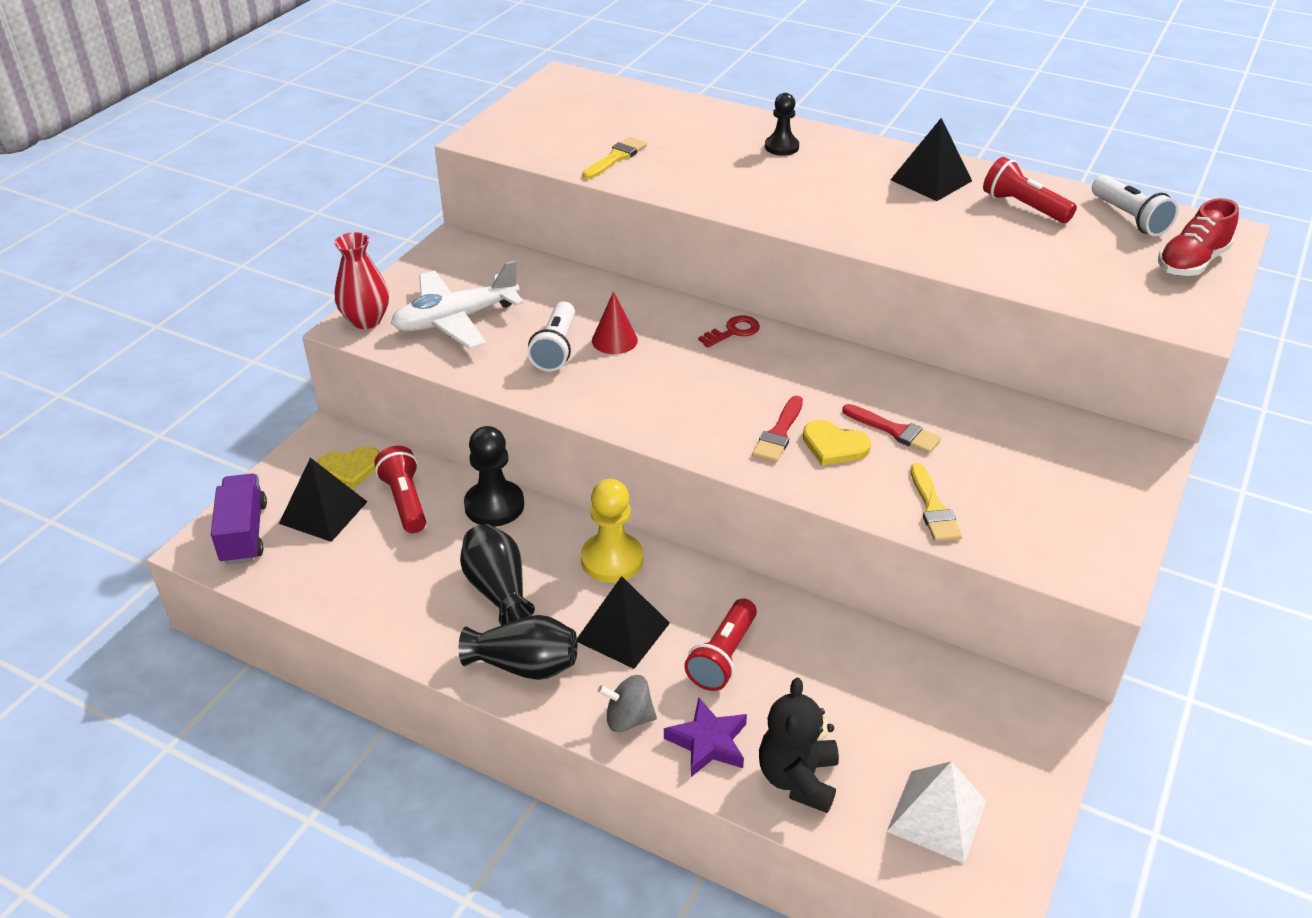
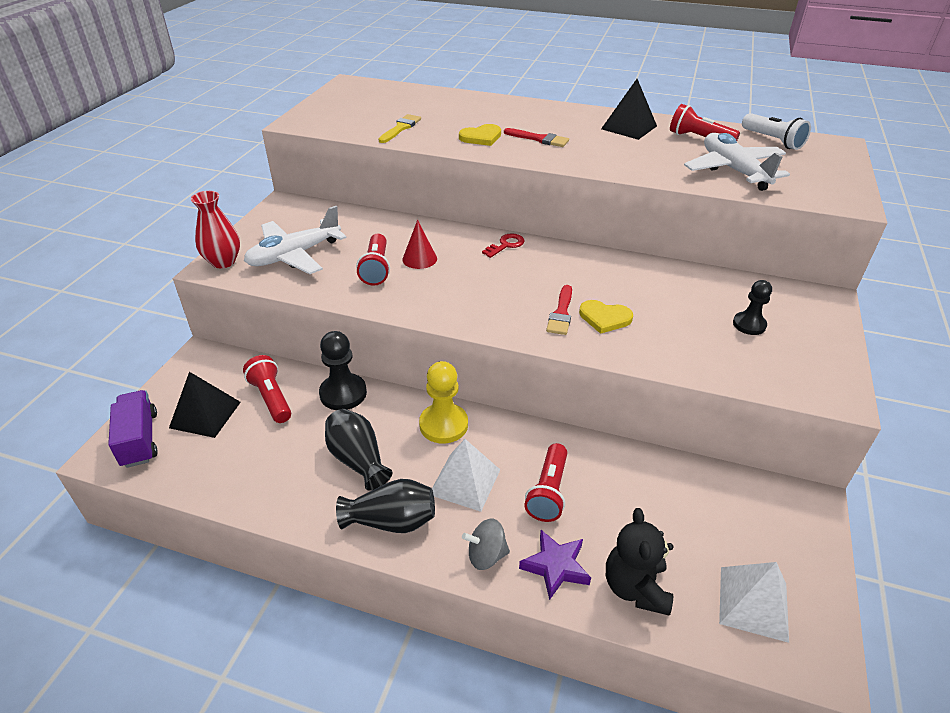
camera: 10 degrees left, 0 degrees up
(350, 468) = (223, 378): yellow heart -> yellow heart (481, 137)
(556, 348) = (376, 269): white flashlight -> red flashlight
(622, 631) = (465, 481): black pyramid -> white pyramid
(781, 147) = (517, 114): black pawn -> black pawn (749, 324)
(895, 431) = (645, 303): red brush -> red brush (539, 139)
(933, 508) = (694, 356): yellow brush -> none
(1050, 261) = (733, 170): none -> white plane
(1191, 262) = (828, 164): red shoe -> none

